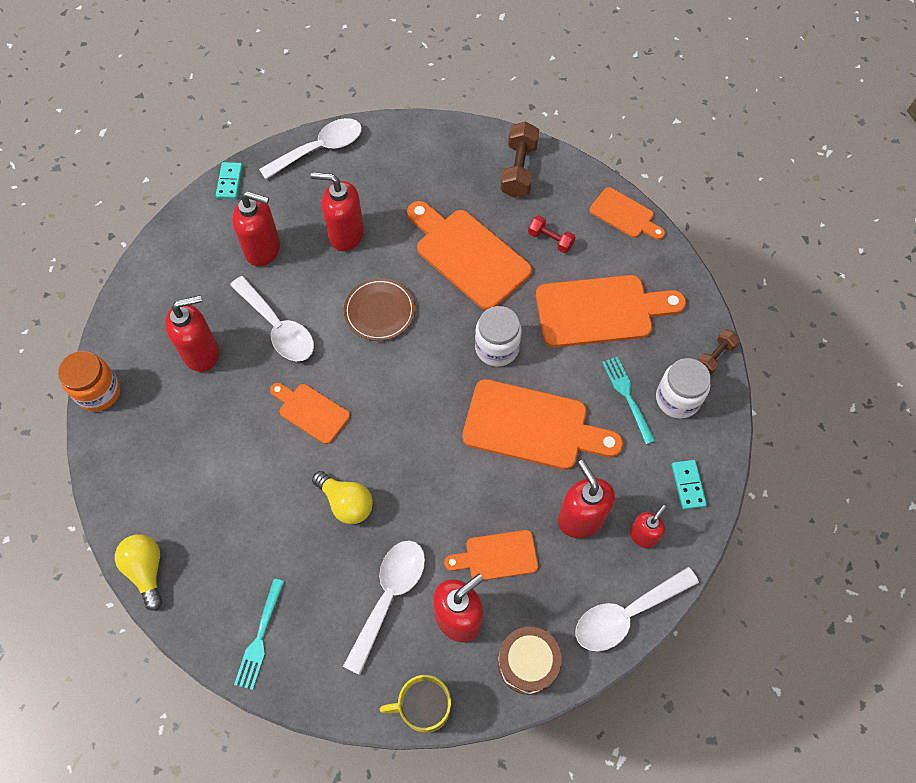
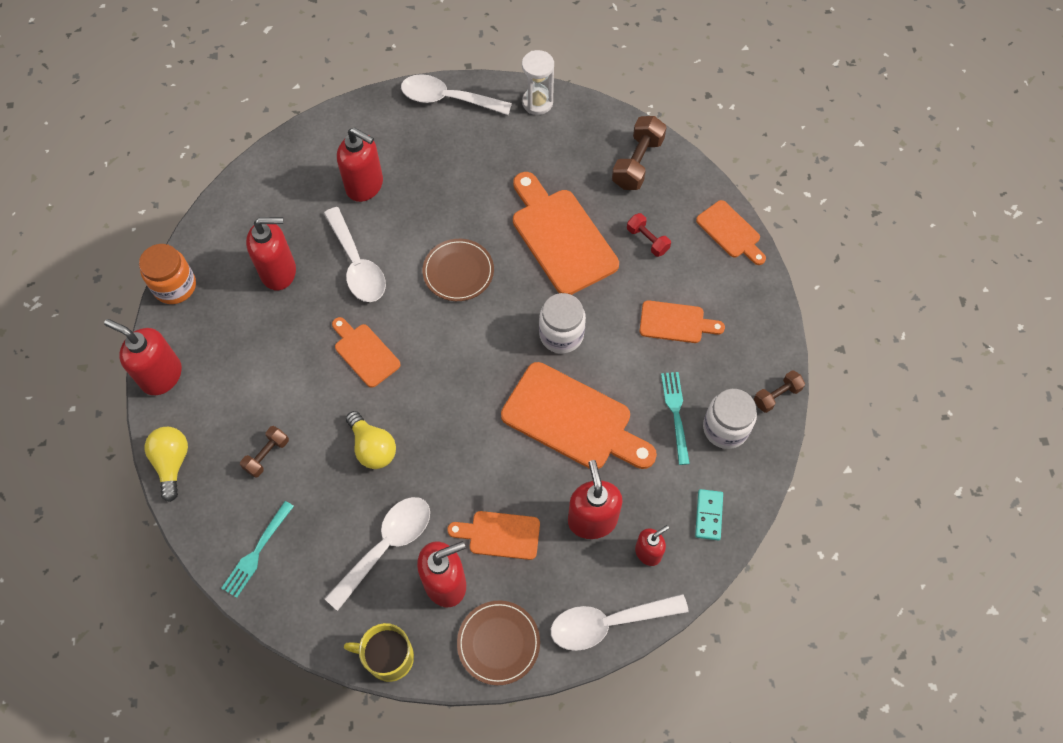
camera: 15 degrees right, 0 degrees up
(229, 182) = (352, 112): turquoise domino -> none
(242, 537) = (267, 455): none -> brown dumbbell
(320, 149) = (447, 99): white spoon -> white spoon turned 150 degrees counterclockwise
(346, 234) = (448, 189): red soap dispenser -> red soap dispenser (161, 375)
(407, 134) = (537, 102): none -> white hourglass
(527, 663) = (498, 643): brown drum -> brown plate
(601, 311) = (676, 322): orange cutting board -> orange cutting board, size x0.55

